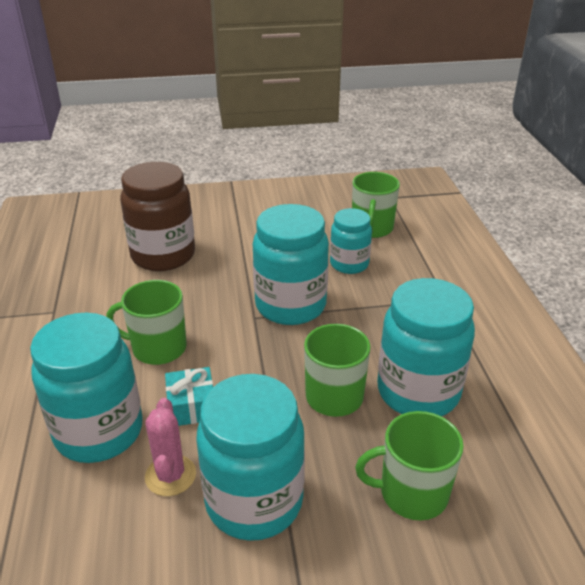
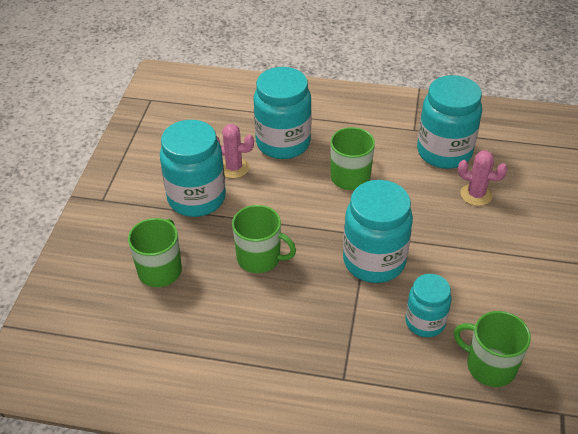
camera: 110 degrees right, 10 degrees up
(163, 255) = (476, 195): brown jar -> pink cactus
(192, 406) = (284, 185): turquoise gift -> none
(418, 392) = (239, 308): turquoise jar -> turquoise jar (444, 152)

